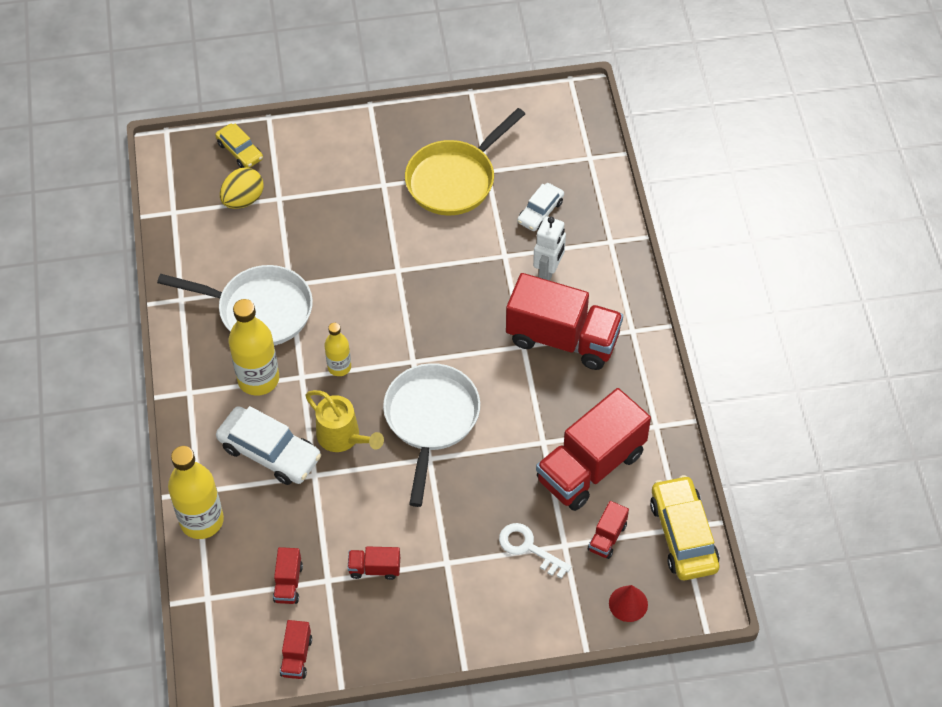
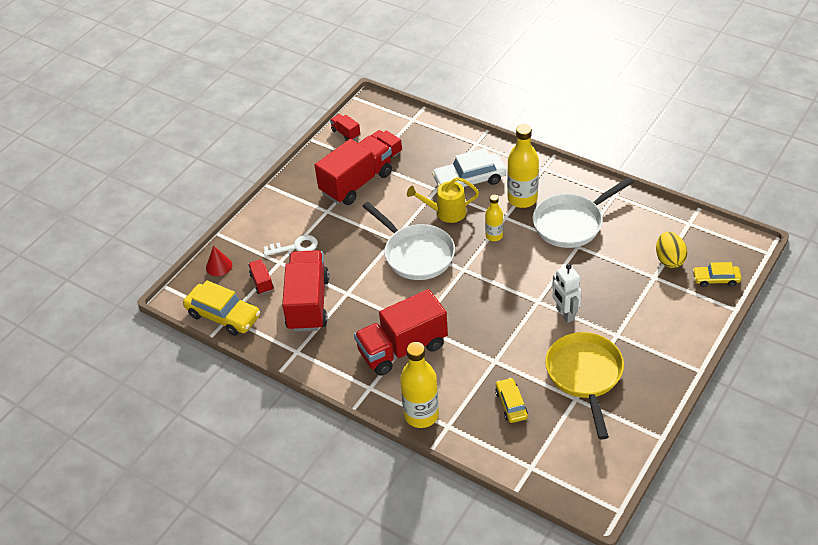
camera: 135 degrees right, 10 degrees down
(202, 521) = (457, 137): yellow bottle -> yellow bottle (421, 415)
(374, 568) = (356, 183): red truck -> red truck, size x2.28
(540, 212) = (511, 404): white car -> yellow car
(548, 272) = (458, 375): white robot -> white robot (565, 314)

